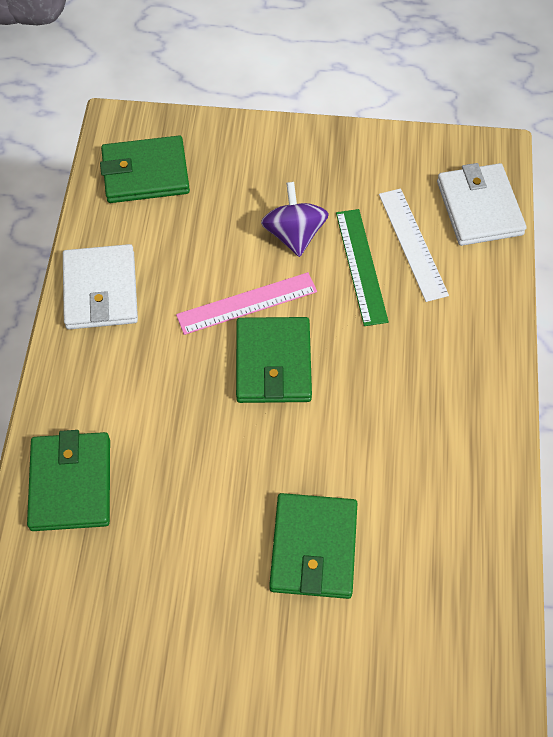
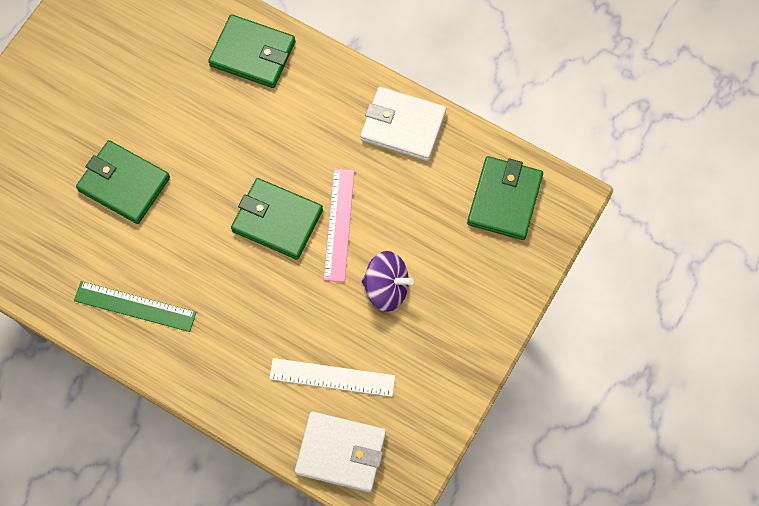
camera: 115 degrees right, 10 degrees up
(361, 266) = (331, 325): green ruler -> green ruler (135, 306)

